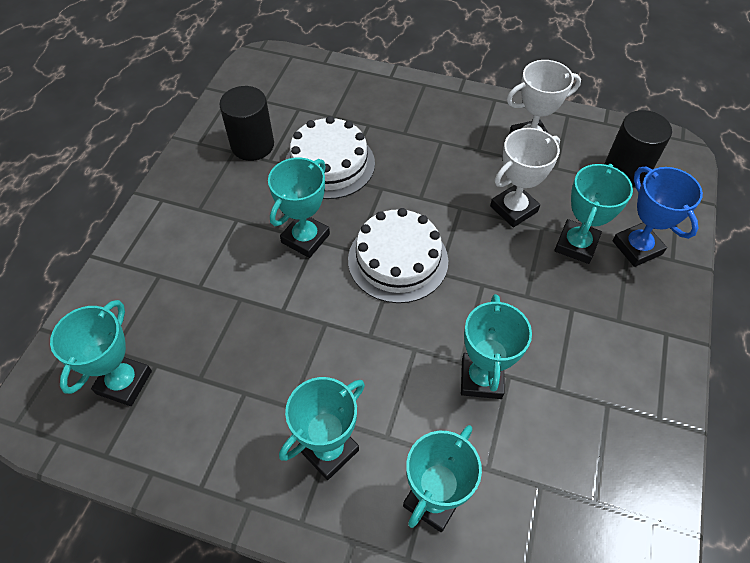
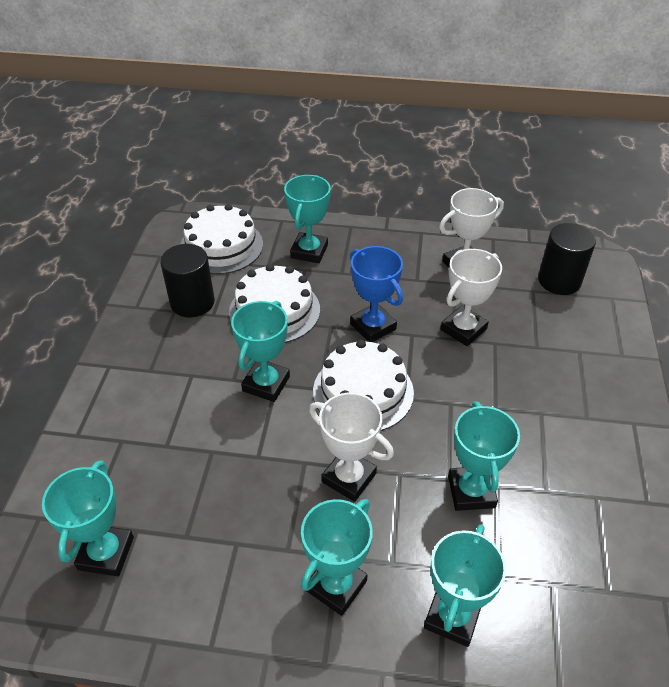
camera: 10 degrees left, 10 degrees down
(292, 90) = (221, 246): none -> white cake
(364, 345) = (349, 478): none -> white trophy
(576, 245) = (530, 354): turquoise trophy -> turquoise trophy (309, 251)
(637, 247) = (587, 349): blue trophy -> blue trophy (373, 326)

